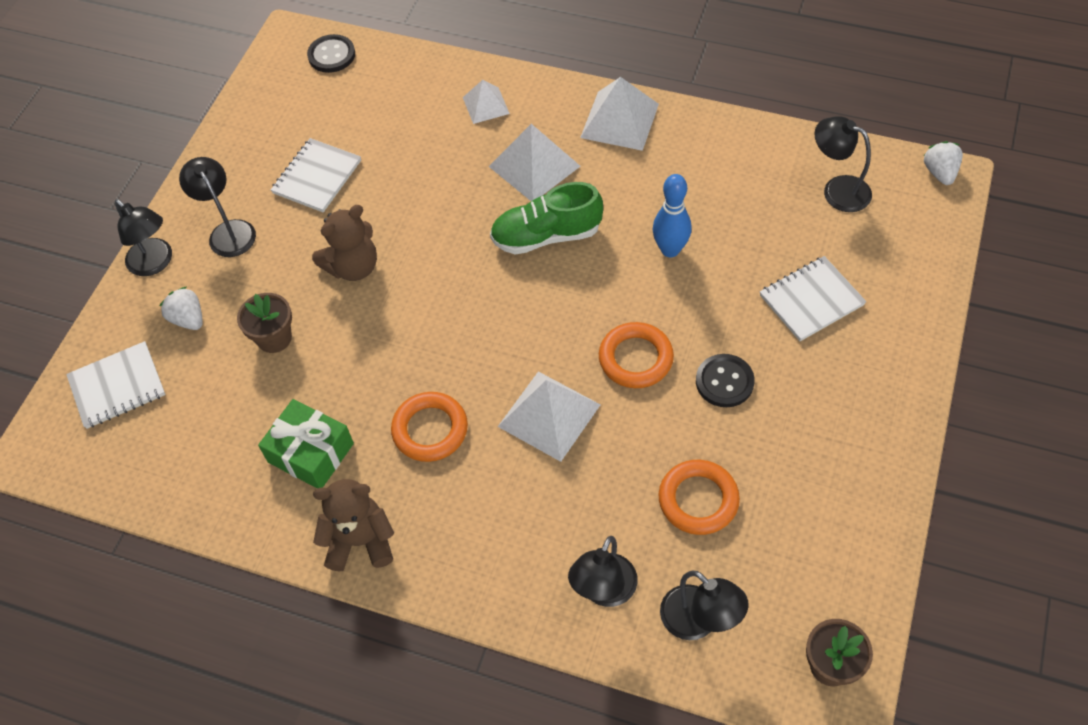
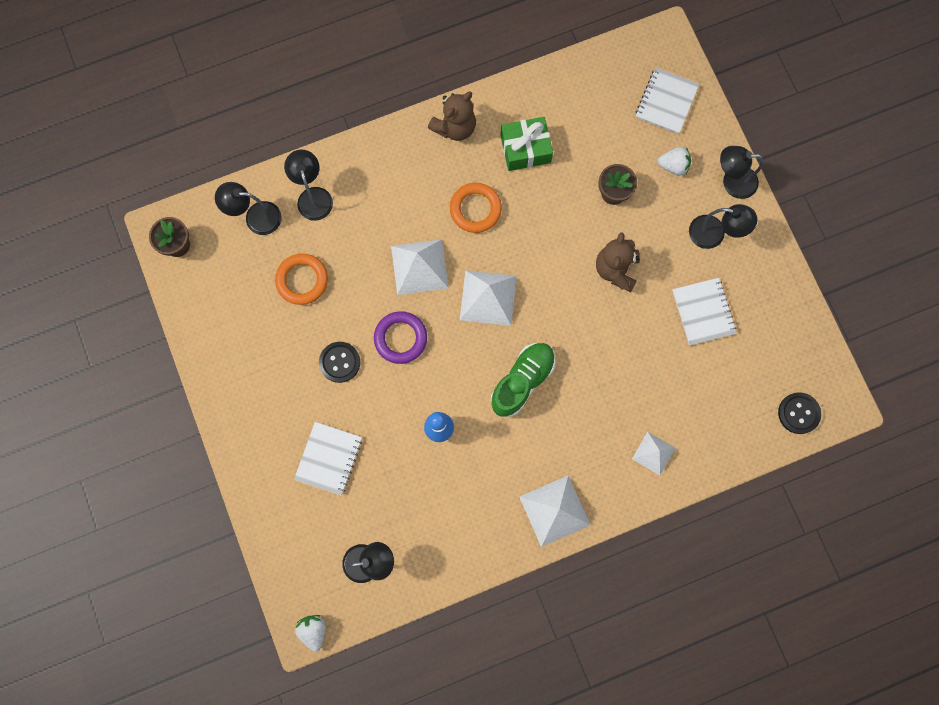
camera: 135 degrees right, 20 degrees up
(534, 166) = (576, 428): white pyramid -> white pyramid (488, 298)
(635, 358) = (400, 338): orange ring -> purple ring
(939, 172) = (313, 630): white strawberry -> white strawberry turned 150 degrees counterclockwise

